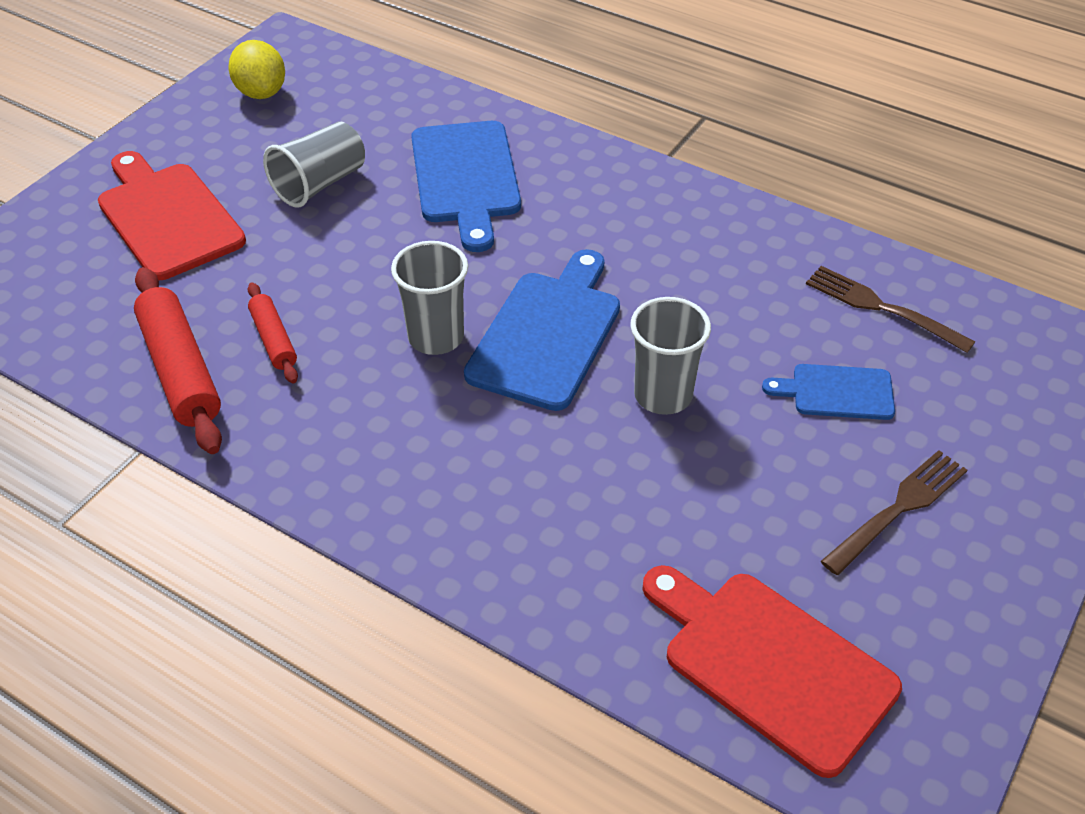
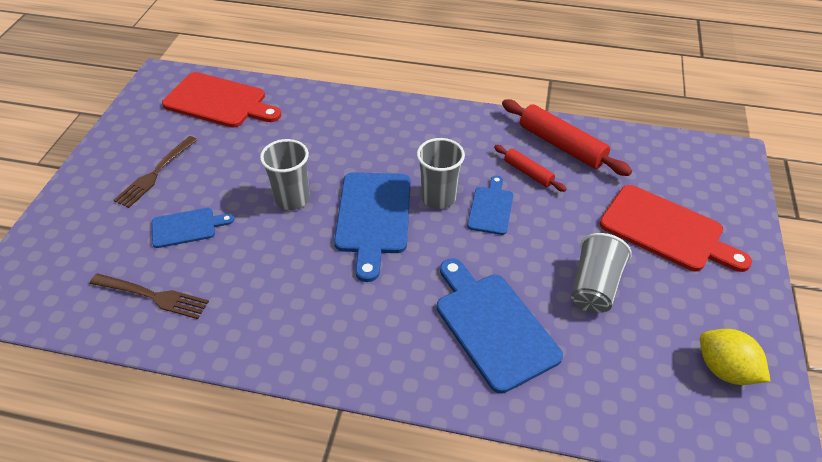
camera: 160 degrees right, 0 degrees up
(371, 303) = (491, 208): none -> blue cutting board

